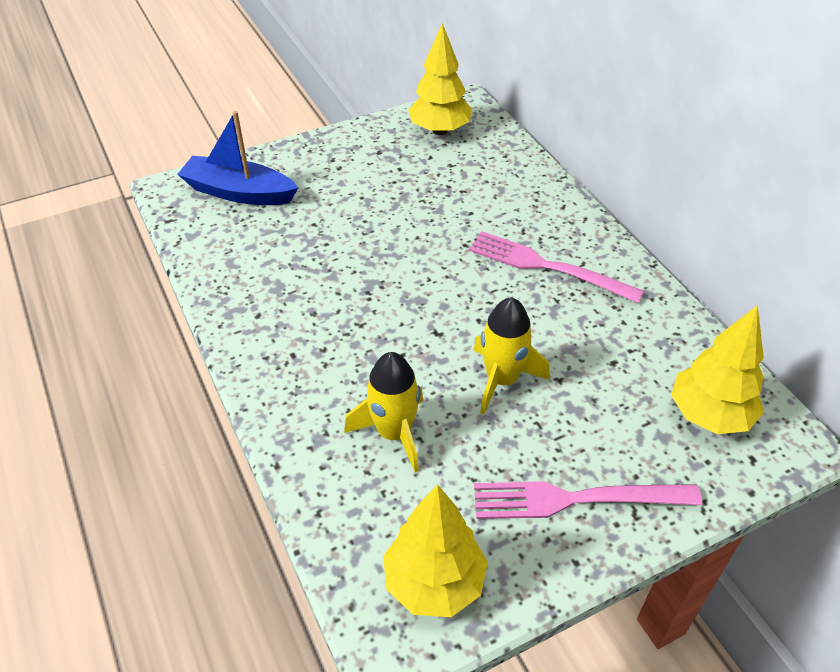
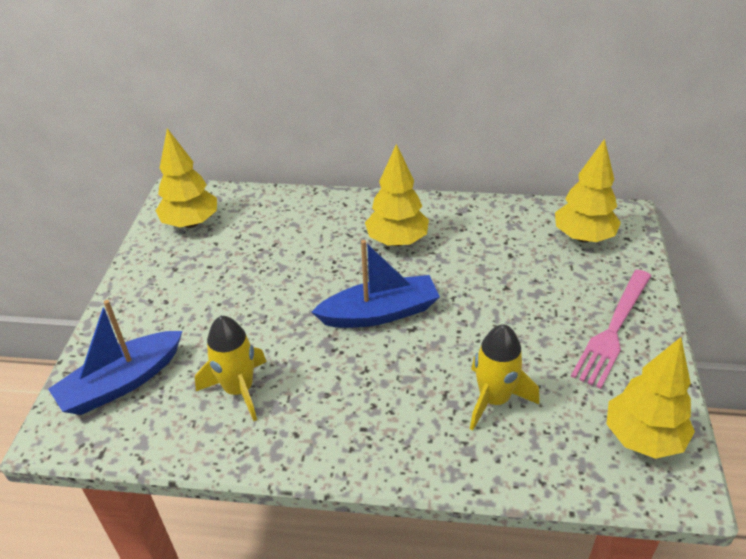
camera: 55 degrees left, 5 degrees down
(437, 300) = (380, 313): none -> blue boat
(502, 380) = (485, 316): yellow rocket -> yellow rocket (239, 389)
(547, 266) = (397, 241): pink fork -> yellow tree

